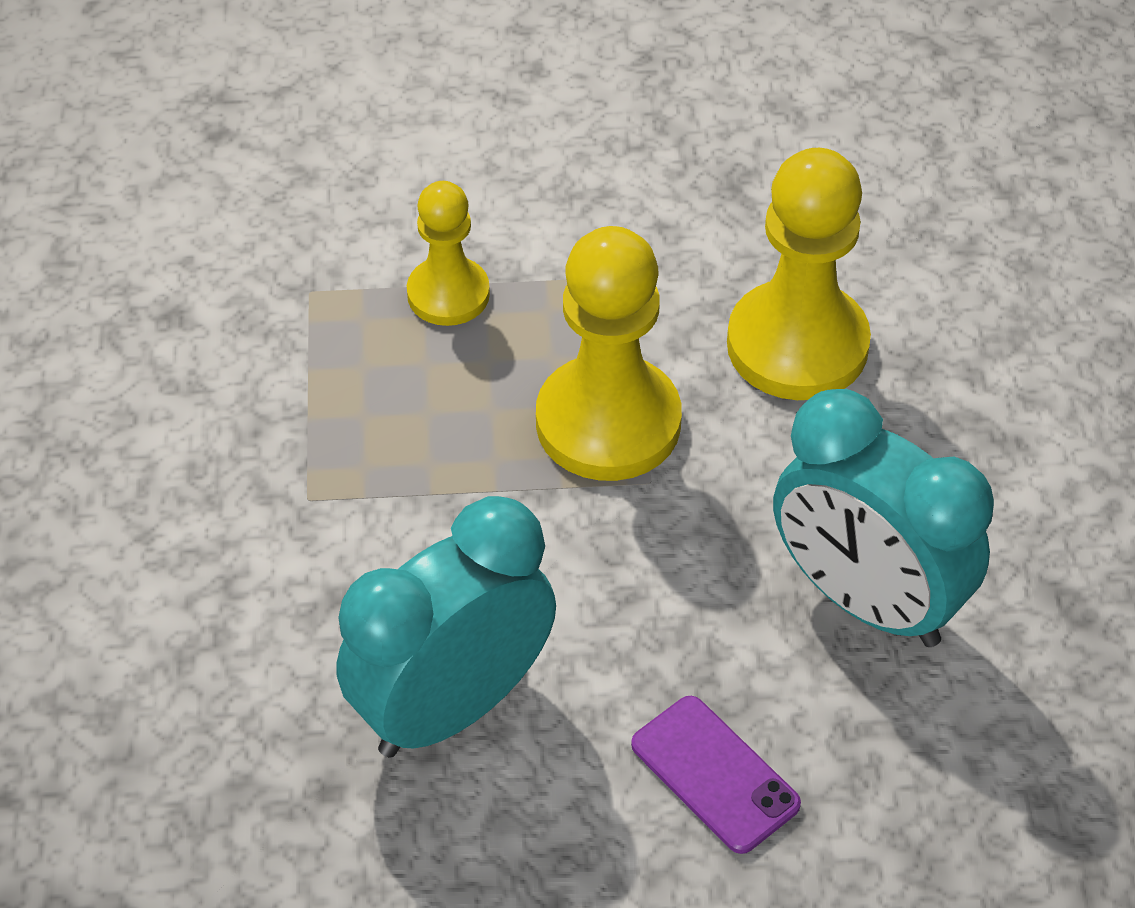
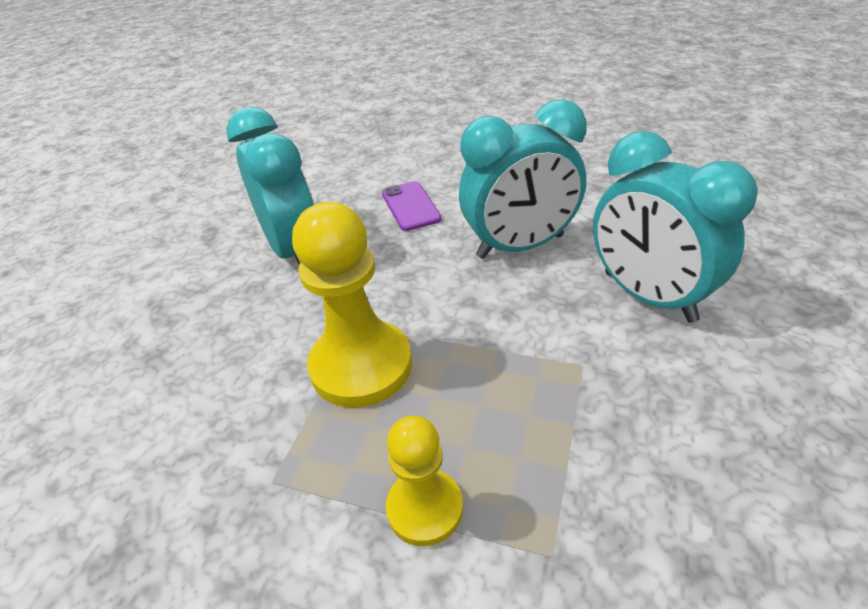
camera: 155 degrees left, 10 degrees down
(220, 639) = (648, 297): none -> turquoise clock
(797, 345) = (206, 387): yellow pawn -> none

